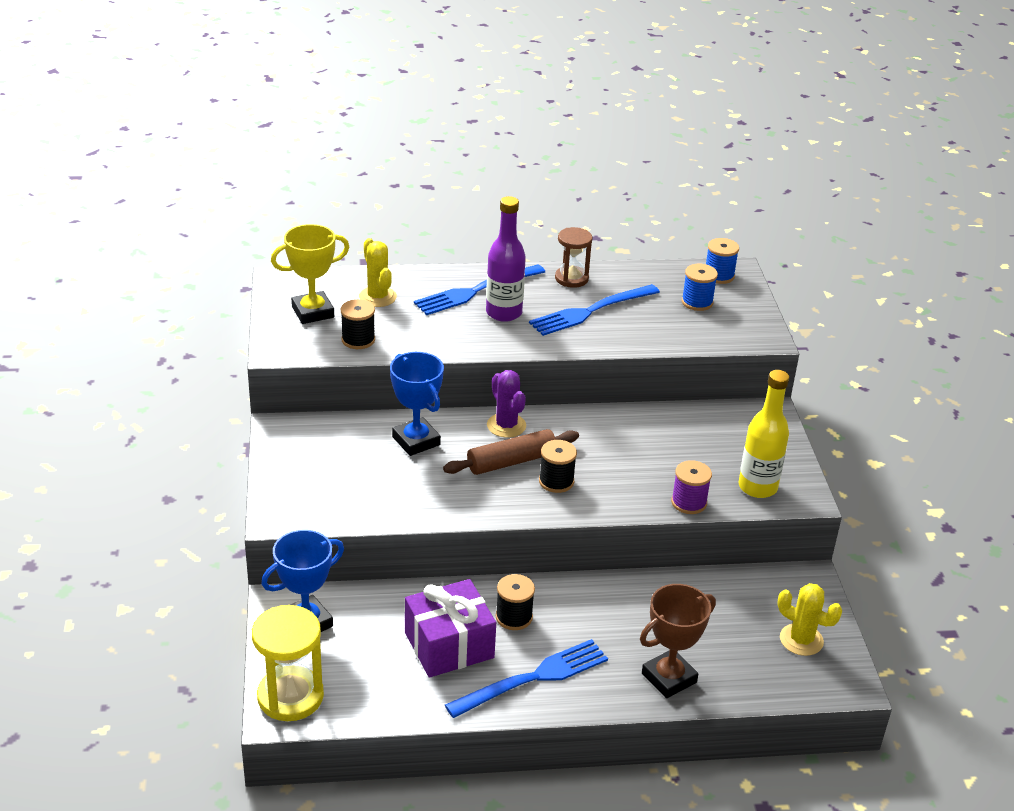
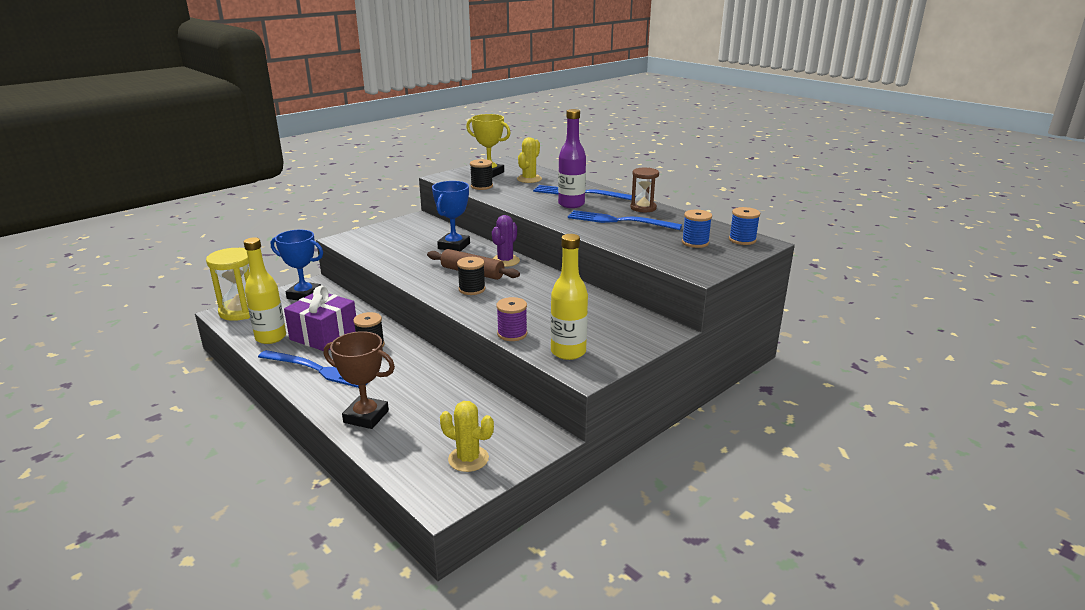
camera: 55 degrees right, 10 degrees down
(405, 692) = (271, 337): none -> yellow bottle
(801, 640) = (468, 459): yellow cactus -> yellow cactus turned 60 degrees counterclockwise

